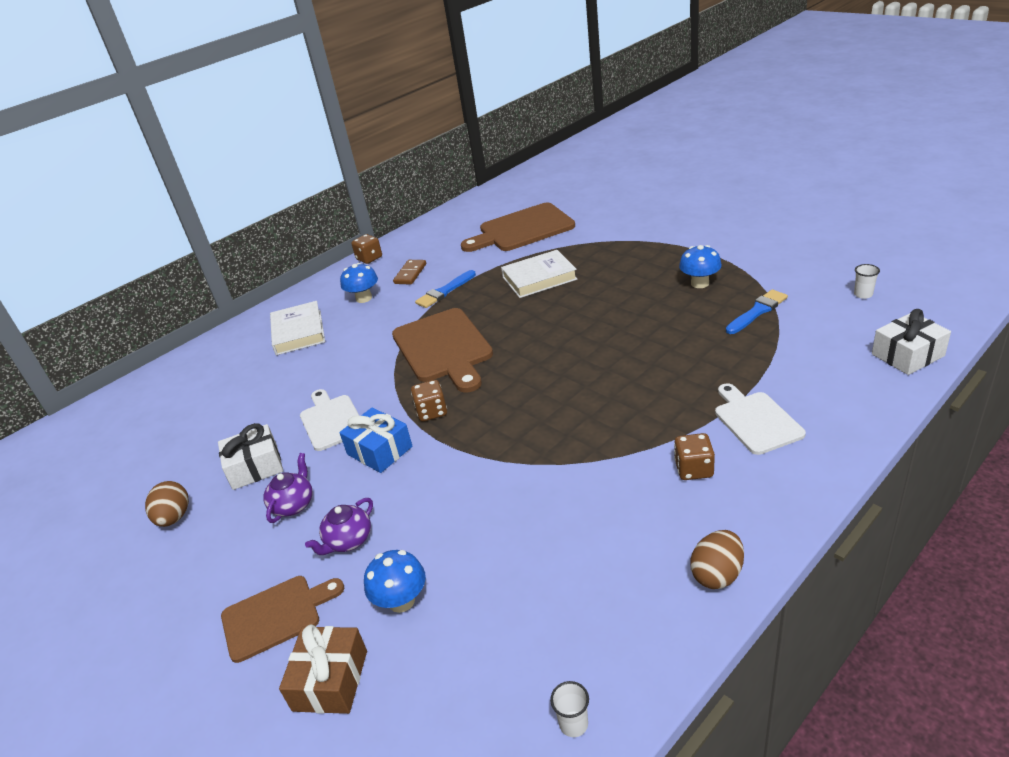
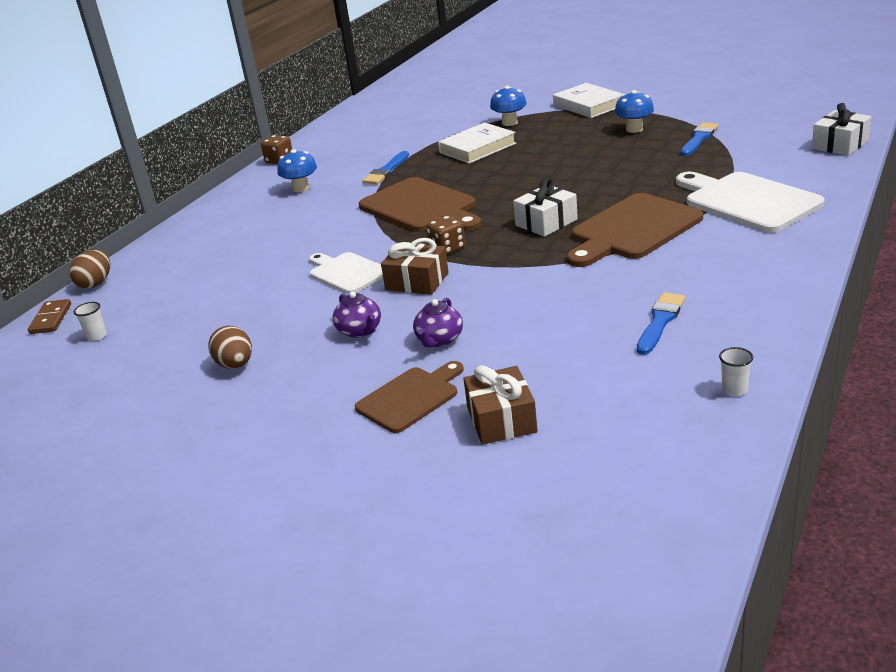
camera: 20 degrees left, 5 degrees down
(255, 467) = (293, 316): white gift -> white gift (546, 222)
(293, 505) = (360, 331): purple teapot -> purple teapot turned 150 degrees clockwise
(298, 332) = (249, 222): white book -> white book (588, 105)
(380, 450) = (417, 281): blue gift -> brown gift
(401, 601) = (525, 362): blue mushroom -> blue mushroom (509, 123)
(410, 274) = (337, 164): brown domino -> brown domino (51, 319)
(522, 229) = (430, 118): brown cutting board -> brown cutting board (632, 230)
(561, 583) = (660, 321): none -> blue brush
(694, 469) = (718, 237): brown dice -> none
(717, 574) = (783, 289): brown egg -> brown egg (96, 284)
(755, 420) = (747, 201): white cutting board -> white cutting board, size x1.63
(863, 294) = (779, 116): white cup -> white cup (97, 336)

